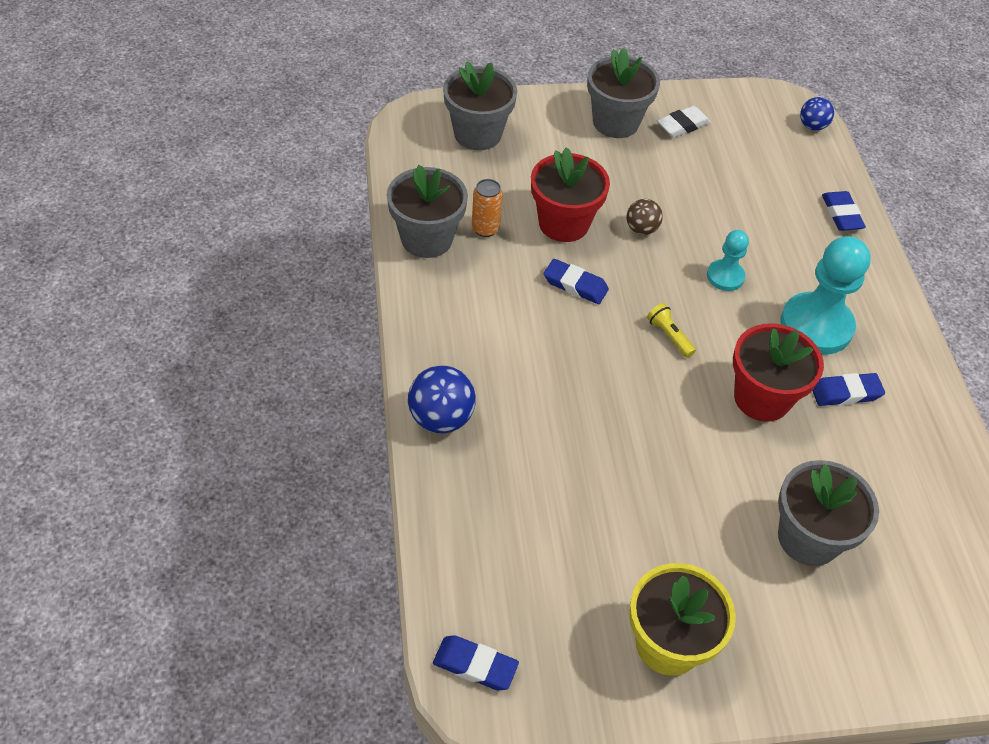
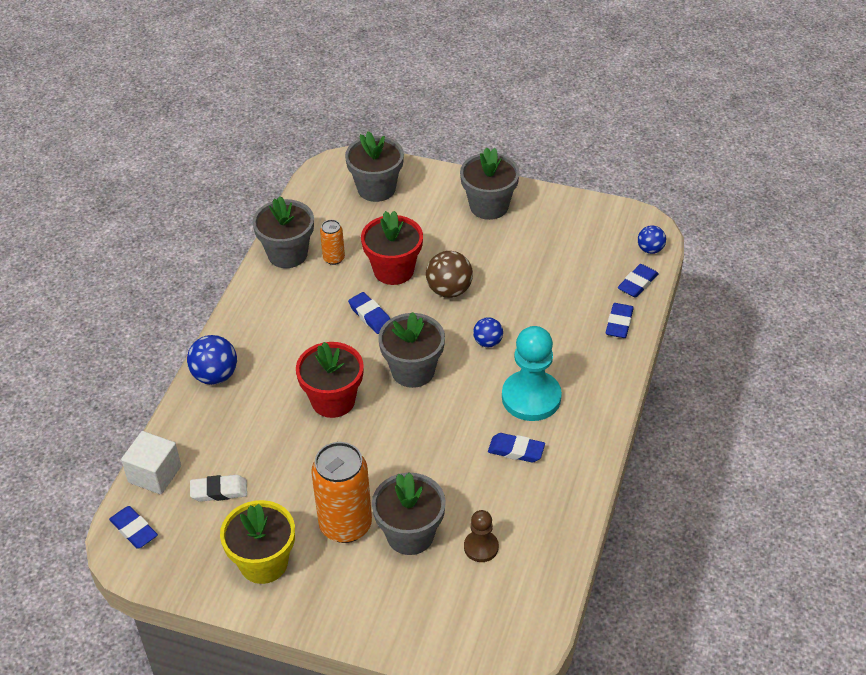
camera: 30 degrees right, 5 degrees down
(451, 577) = (155, 474): none -> white cube
(641, 229) = (449, 290): brown ball -> brown ball, size x1.62
(669, 336) = (413, 371): yellow flashlight -> grey flower pot
(682, 125) = (541, 222): white eraser -> white eraser (219, 491)
(725, 276) = (488, 342): turquoise pawn -> blue ball
(729, 555) = (345, 525): none -> orange can
(762, 398) = (449, 434): red flower pot -> red flower pot (333, 400)
(827, 166) = (637, 283): none -> blue eraser
(894, 523) = (481, 547): none -> brown pawn

